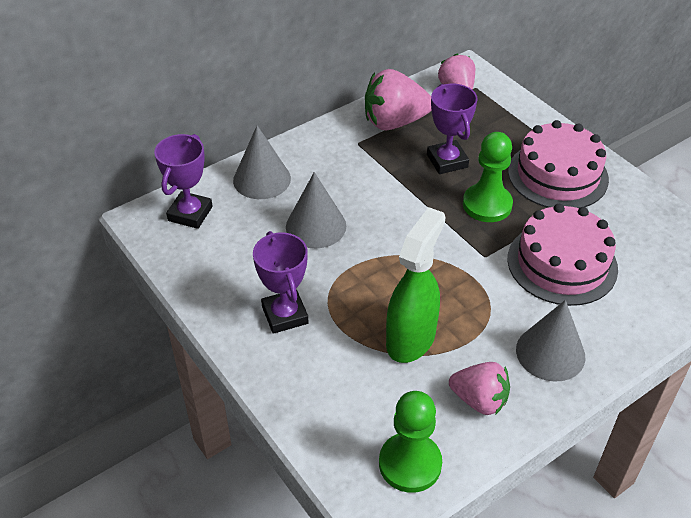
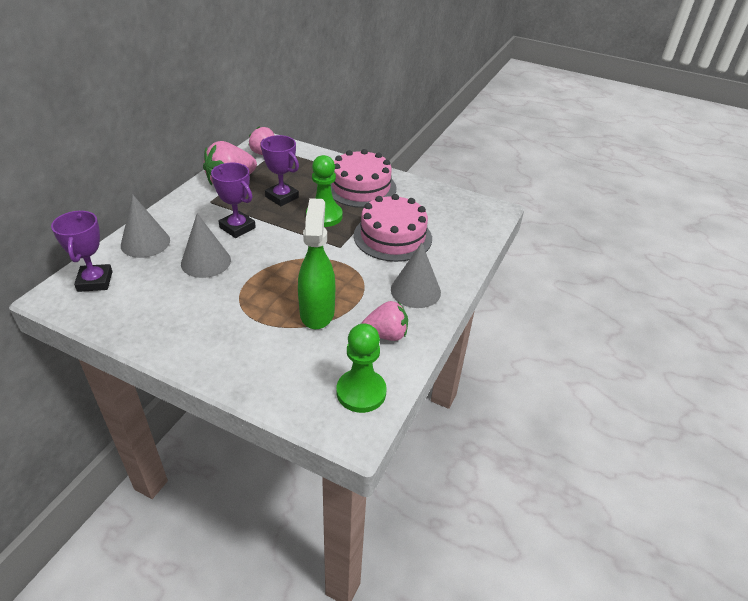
camera: 30 degrees left, 5 degrees down
(285, 315) = (212, 327): purple trophy -> purple trophy (237, 227)

